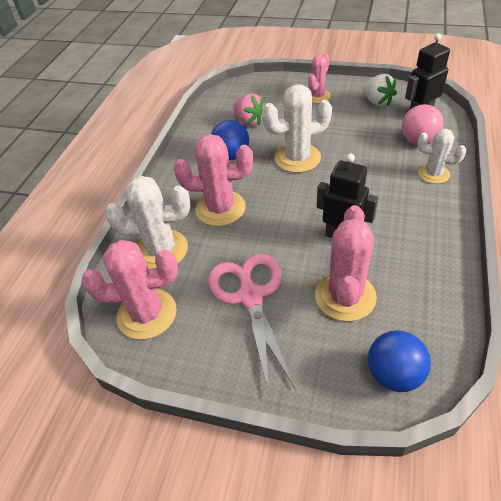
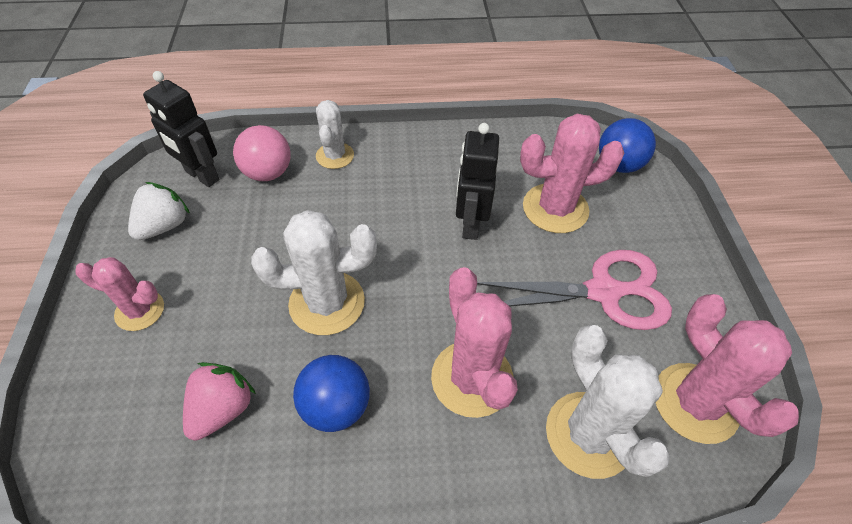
camera: 115 degrees left, 5 degrees up
(251, 297) = (603, 292): pink scissors -> pink scissors turned 150 degrees counterclockwise
(297, 158) = (327, 303): white cactus -> white cactus turned 60 degrees counterclockwise

